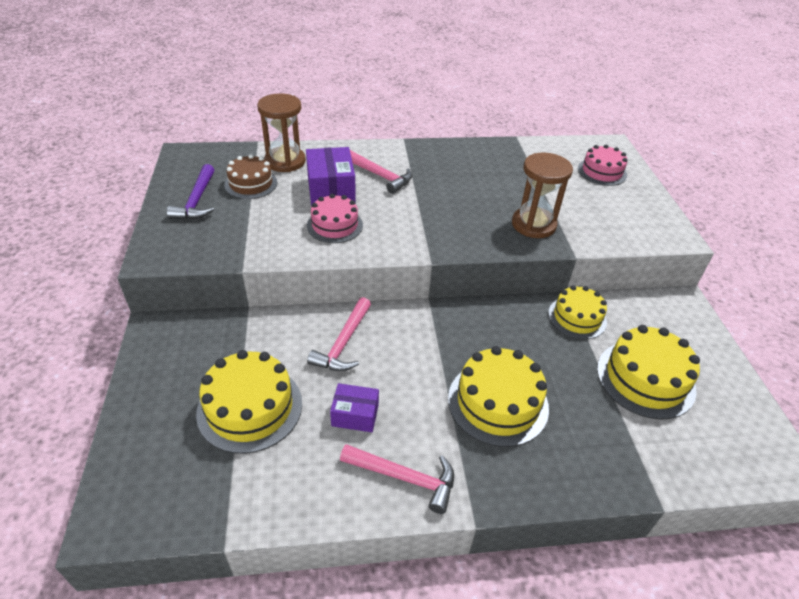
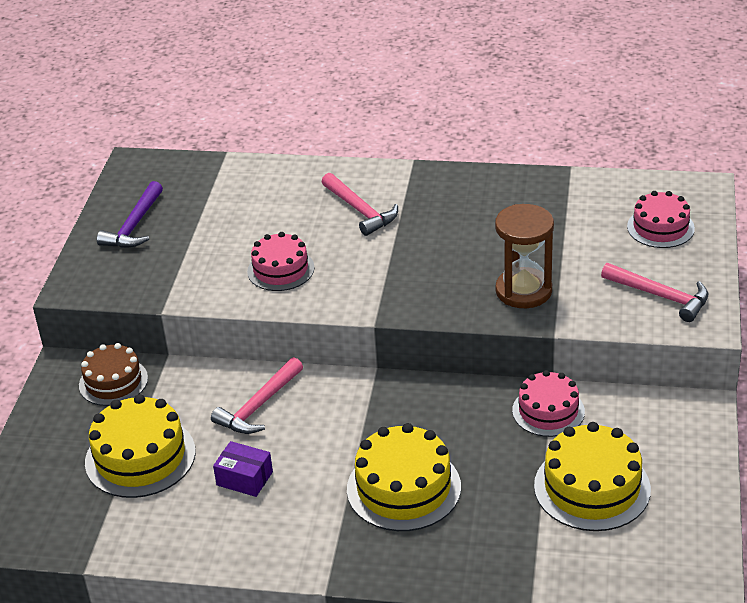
camera: 20 degrees right, 5 degrees down
(251, 184) = (201, 209): brown cake -> brown cake (113, 382)
(285, 161) = (251, 182): brown hourglass -> none
(331, 190) = (292, 225): purple box -> none
(404, 477) = (272, 541): pink hammer -> pink hammer (660, 296)
(577, 317) = (548, 411): yellow cake -> pink cake

